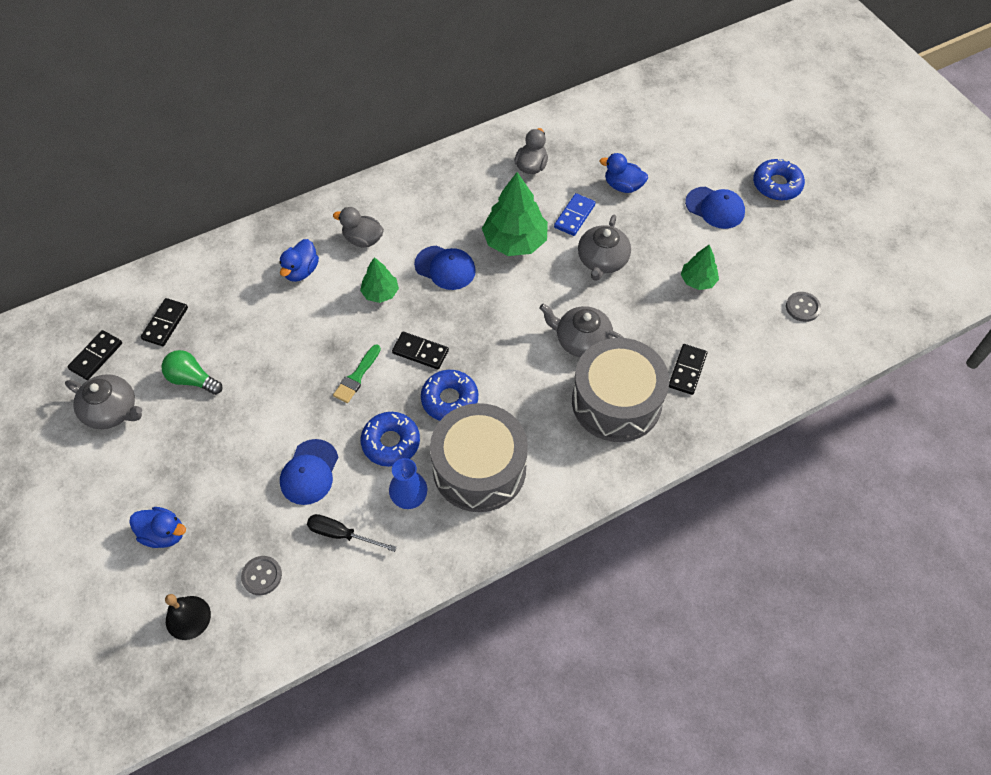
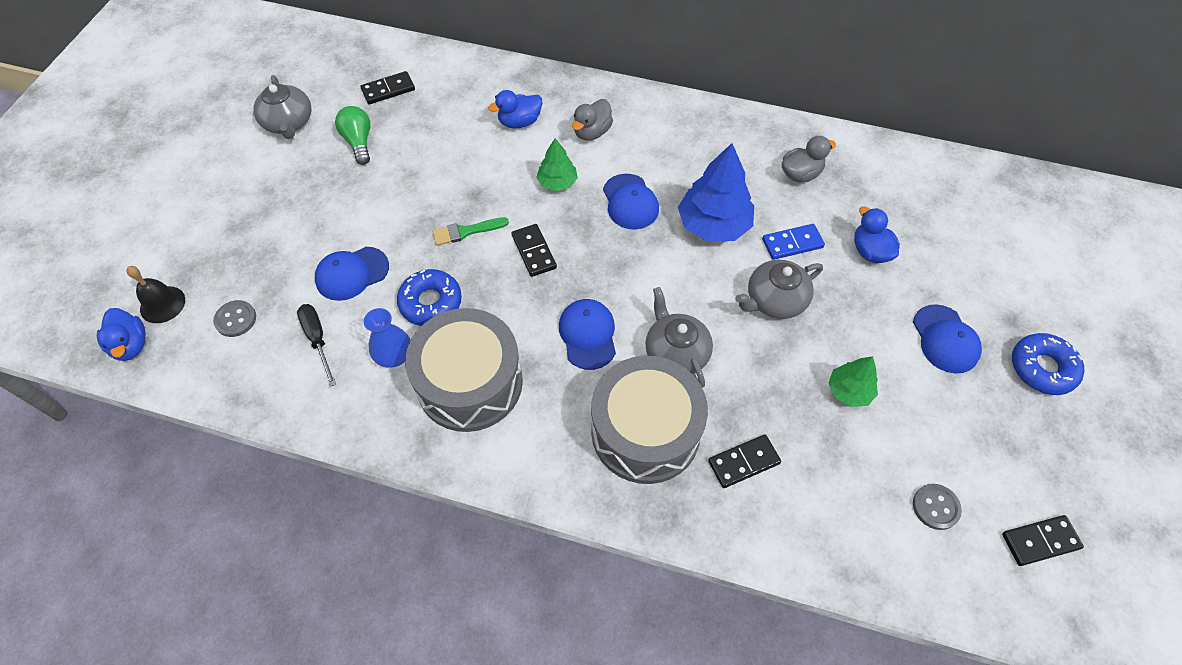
camera: 45 degrees right, 0 degrees up
(96, 356) = (322, 79): black domino -> black domino (1040, 541)
(164, 534) = (218, 233): blue duck -> blue duck (131, 345)
(363, 239) = (592, 132): grey duck -> grey duck turned 120 degrees counterclockwise
(450, 400) = (512, 308): blue donut -> none
(515, 241) = (713, 225): green tree -> blue tree
(517, 375) = (588, 335): none -> blue cap

